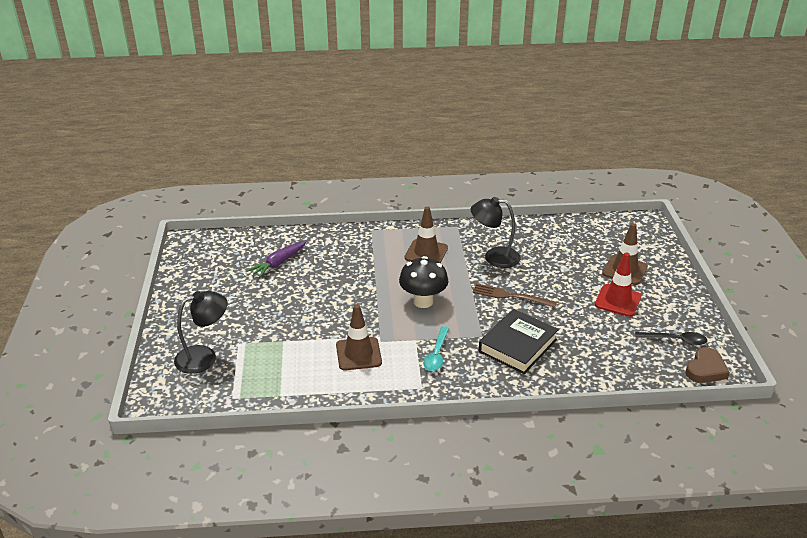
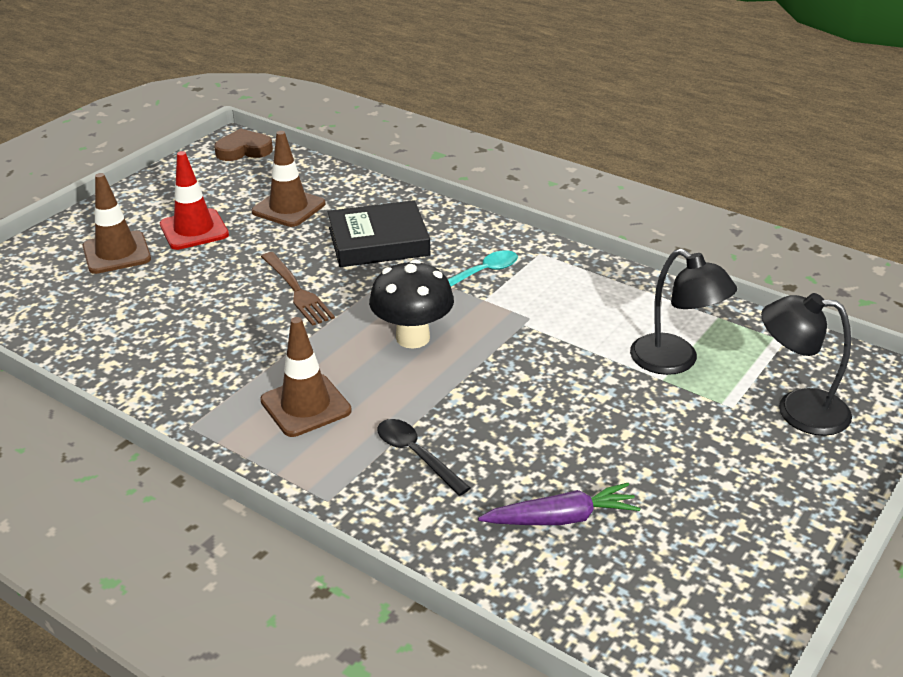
camera: 140 degrees left, 0 degrees up
(358, 354) = (574, 316): brown traffic cone -> brown traffic cone (288, 208)
(494, 257) = (227, 348): black lamp -> black lamp (675, 361)
(676, 340) = (219, 177): black spoon -> black spoon (416, 455)

